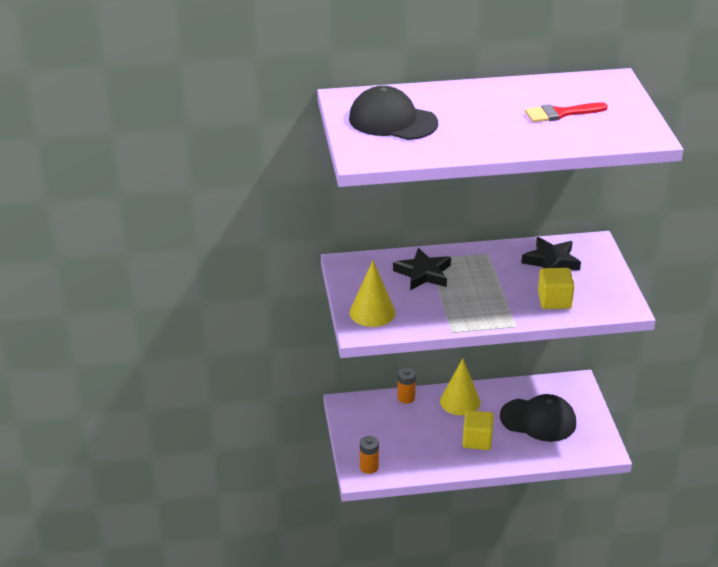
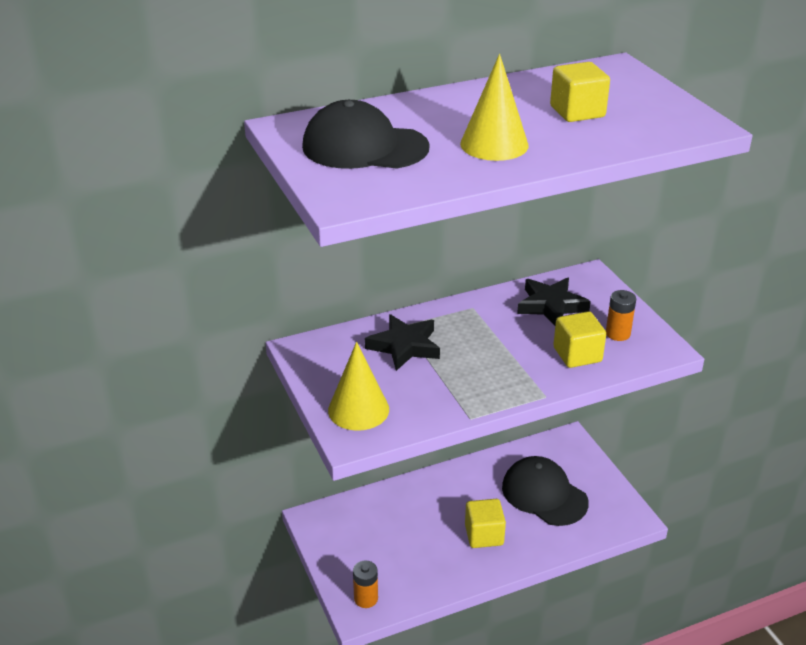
camera: 15 degrees left, 0 degrees up
(406, 398) = (382, 496): orange battery -> orange battery (618, 333)
(460, 401) = (447, 488): yellow cone -> yellow cone (494, 144)
(538, 420) = (544, 494): black cap -> black cap turned 135 degrees counterclockwise
(560, 113) = (577, 112): red brush -> yellow cube

